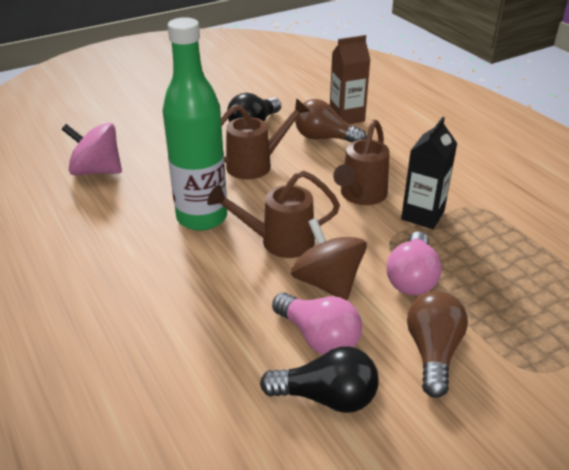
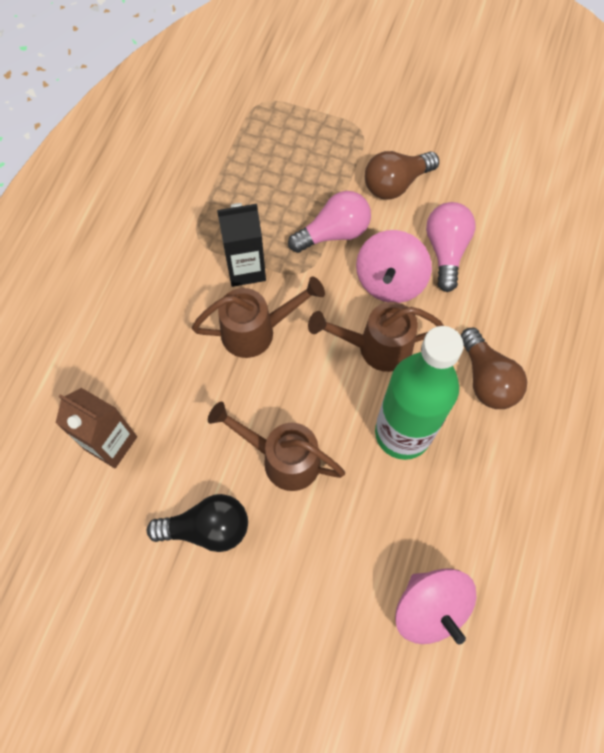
camera: 130 degrees left, 30 degrees up
(279, 242) = (376, 347): brown watering can -> brown watering can turned 135 degrees clockwise
(324, 138) = (176, 433): brown light bulb -> brown light bulb (487, 379)
(326, 397) = (485, 215): black light bulb -> none
(327, 282) = (390, 281): brown spinning top -> pink spinning top

